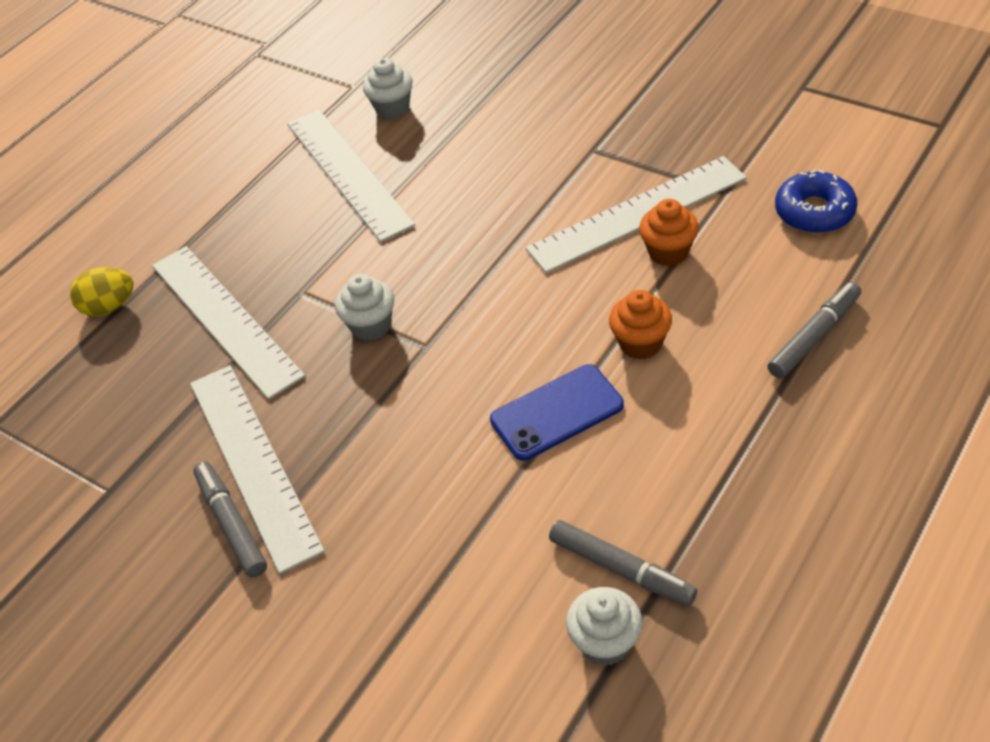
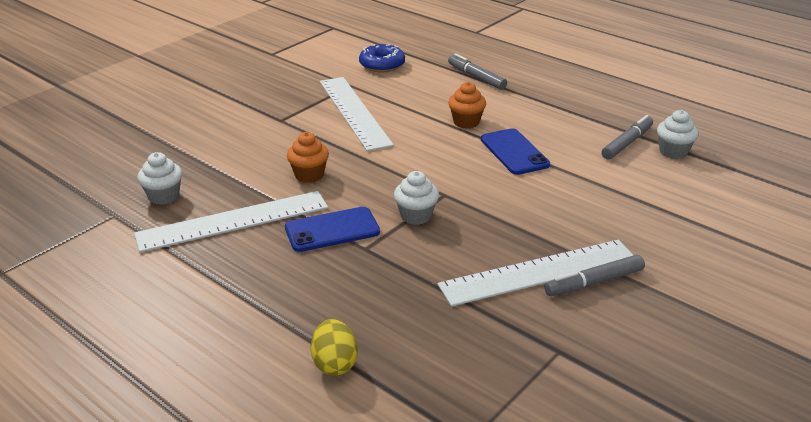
camera: 90 degrees left, 15 degrees down
(224, 319) = (381, 289): white ruler -> none
(335, 256) = (332, 230): none -> blue phone
(668, 252) = (394, 106): orange cupcake -> orange cupcake (309, 175)

